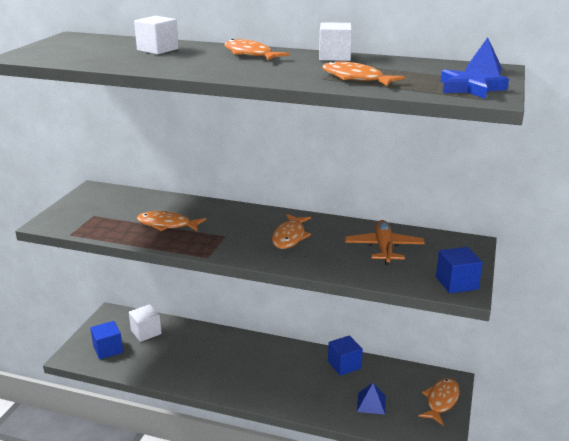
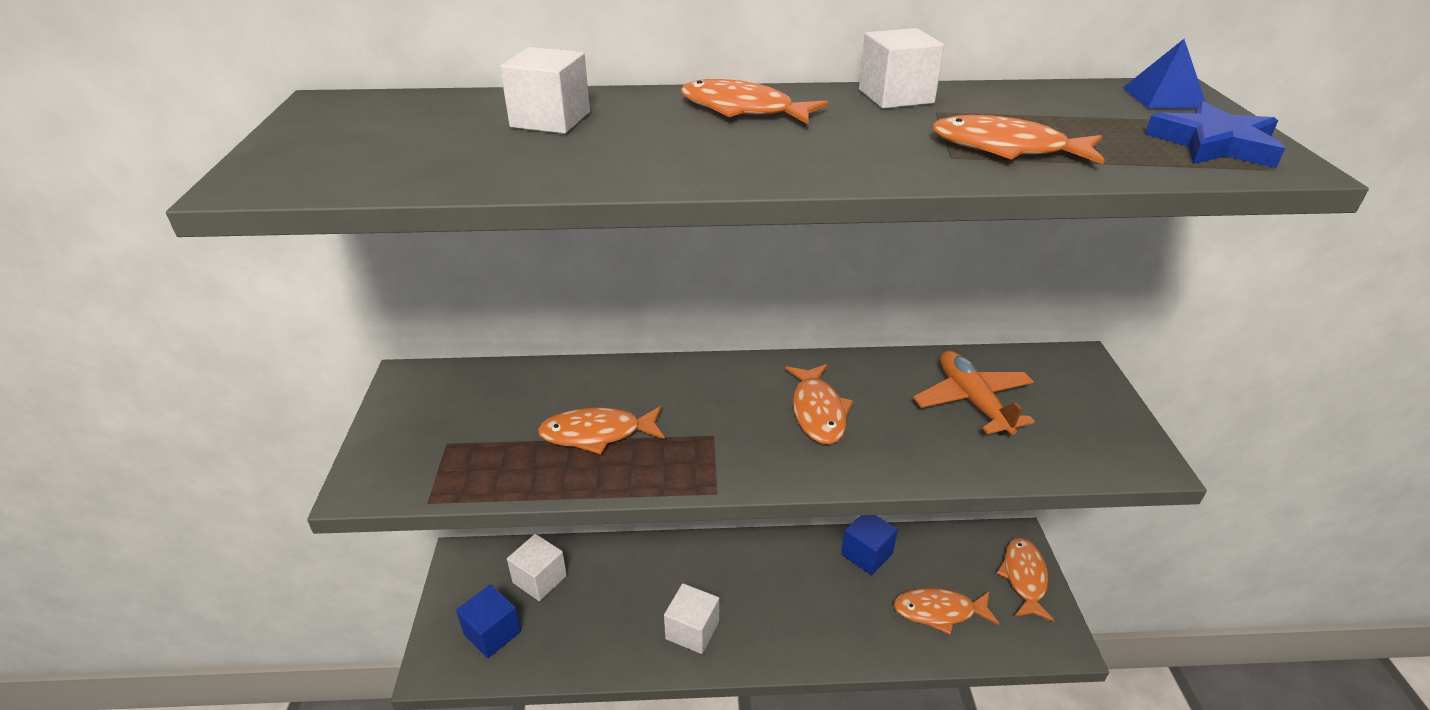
camera: 20 degrees left, 10 degrees up
(215, 375) = (692, 630): none -> white cube
(371, 403) = (939, 611): blue pyramid -> orange fish
(456, 283) = (1123, 447): blue cube -> none

